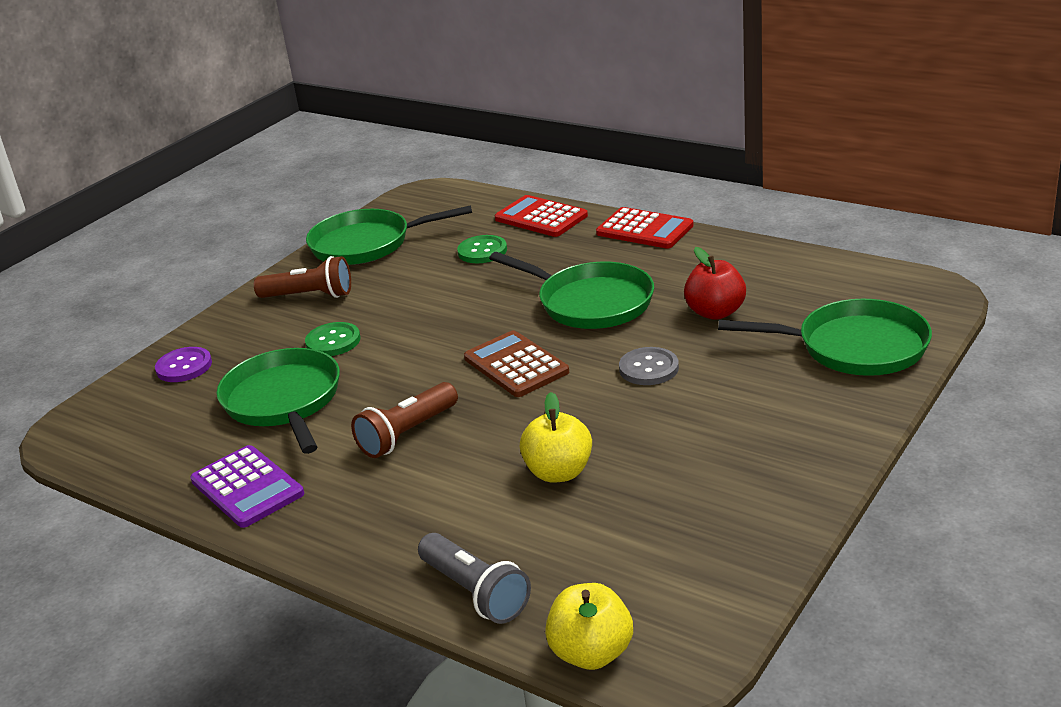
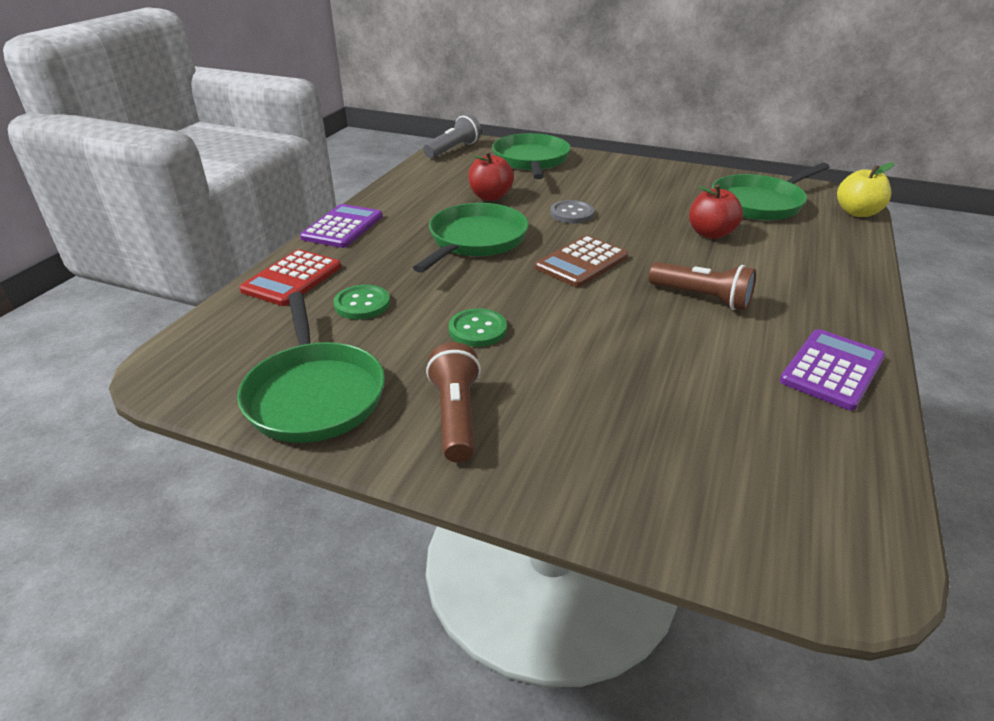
camera: 105 degrees left, 5 degrees up
(184, 367) = (653, 494): purple button -> none
(284, 401) = (688, 380): green pan -> green pan (760, 203)
(333, 341) = (563, 371): green button -> green button (477, 330)
(475, 592) = (847, 248): grey flashlight -> grey flashlight (453, 149)
(559, 472) = (710, 234): yellow apple -> red apple
(644, 229) = (343, 227): red calculator -> purple calculator

